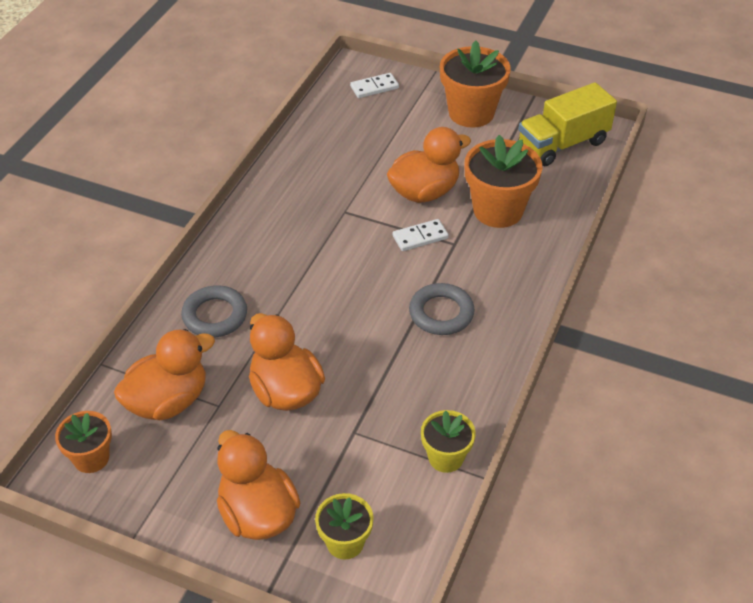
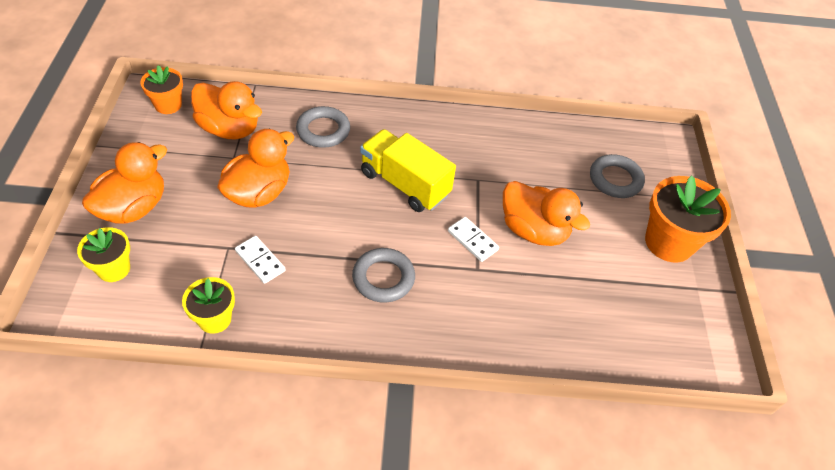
camera: 65 degrees right, 5 degrees up
(374, 87) = (653, 160): white domino -> white domino (260, 261)
(386, 119) = (615, 179): none -> grey ring
(498, 210) = (540, 295): orange flower pot -> none
(563, 144) = (674, 333): yellow truck -> yellow truck (404, 184)

